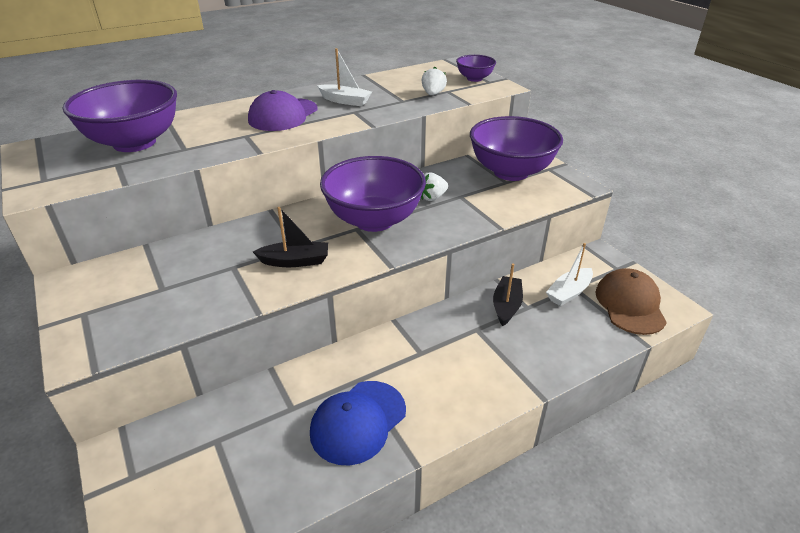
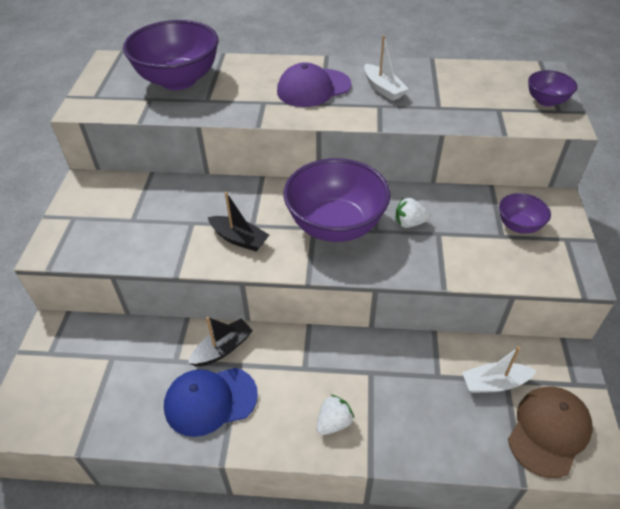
camera: 35 degrees right, 10 degrees up
(433, 94) = (478, 108): white strawberry -> white strawberry (334, 422)
(506, 306) = (419, 364): black boat -> black boat (222, 349)
(511, 172) = (519, 226): purple bowl -> purple bowl, size x0.48

